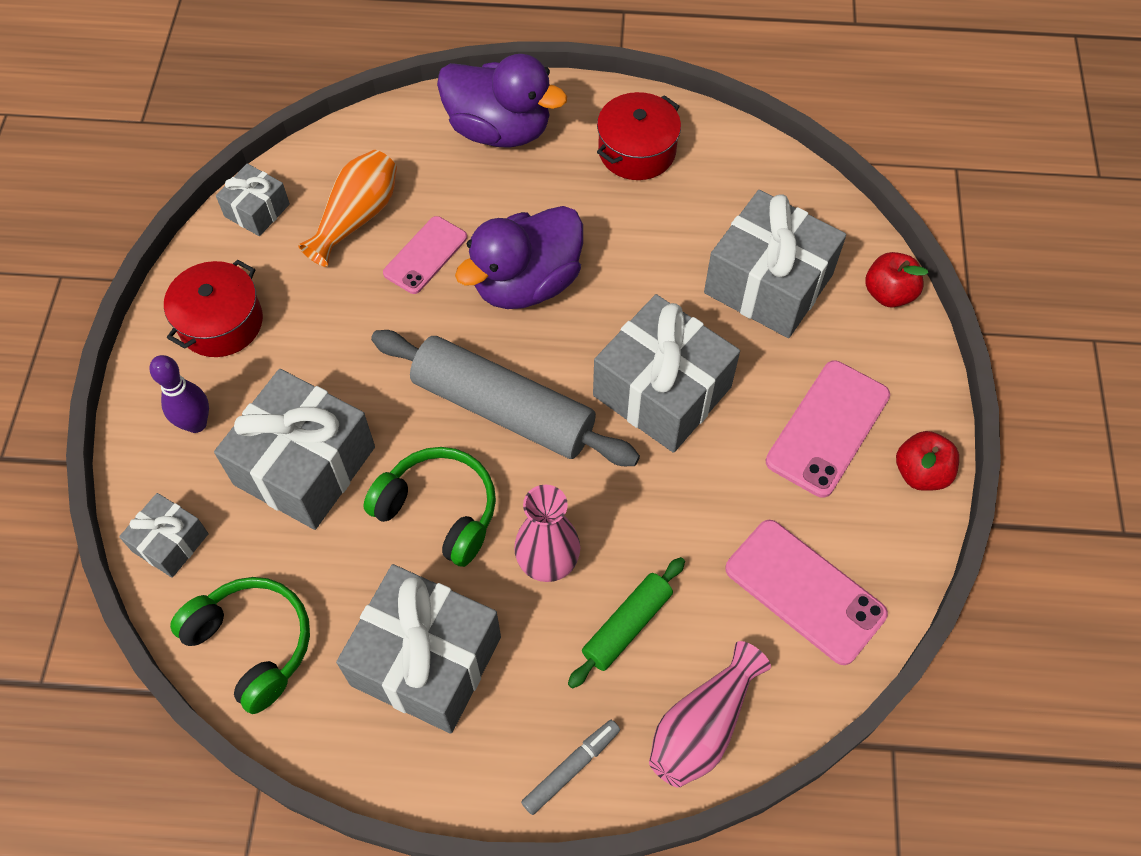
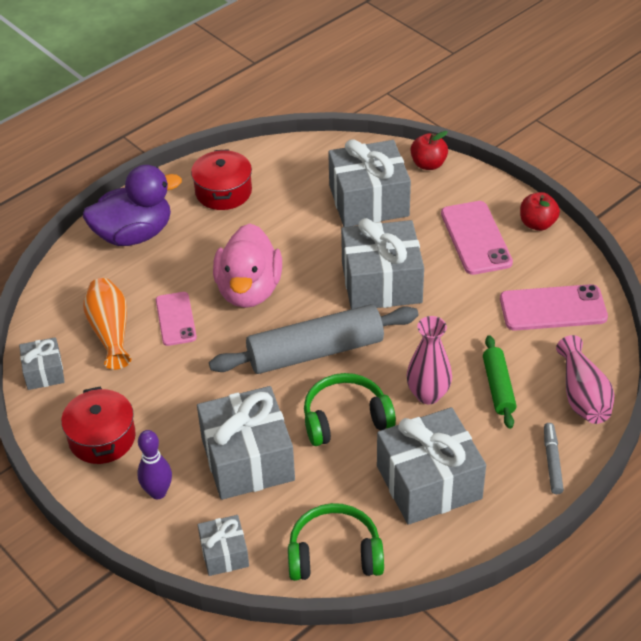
camera: 45 degrees left, 15 degrees down
(526, 283) = (249, 290): purple duck -> pink duck

